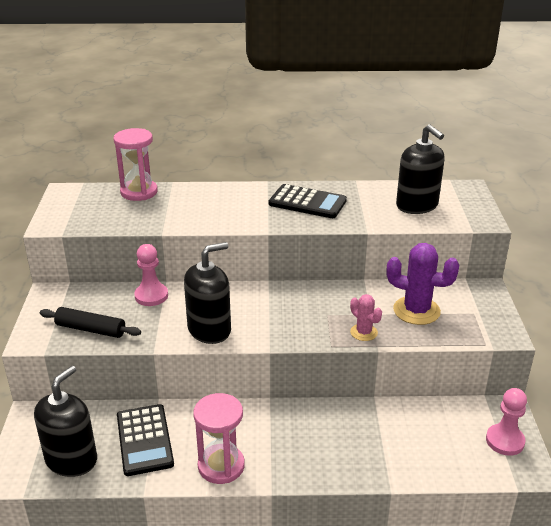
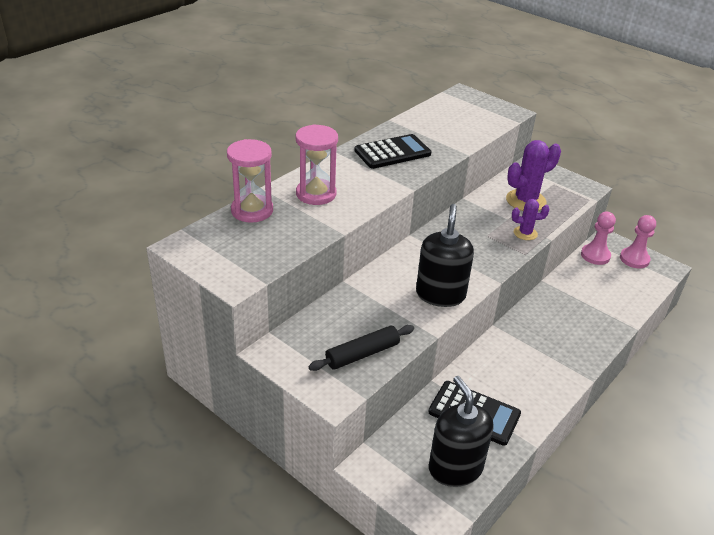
camera: 50 degrees left, 5 degrees up
(151, 296) = (355, 298): pink pawn -> pink pawn (595, 255)
(221, 466) = (543, 389): pink hourglass -> pink hourglass (316, 194)
(364, 332) = (525, 233): pink cactus -> purple cactus
(417, 205) = (460, 120): black soap dispenser -> none

